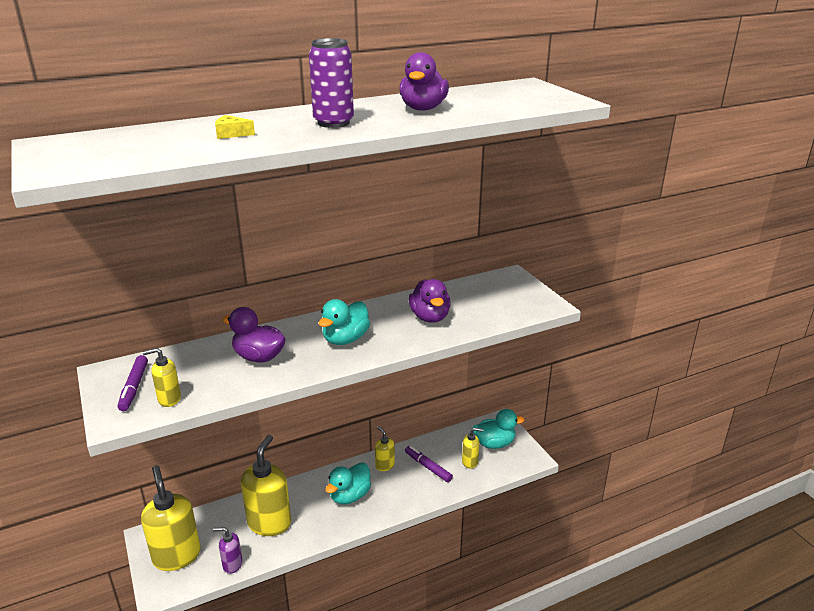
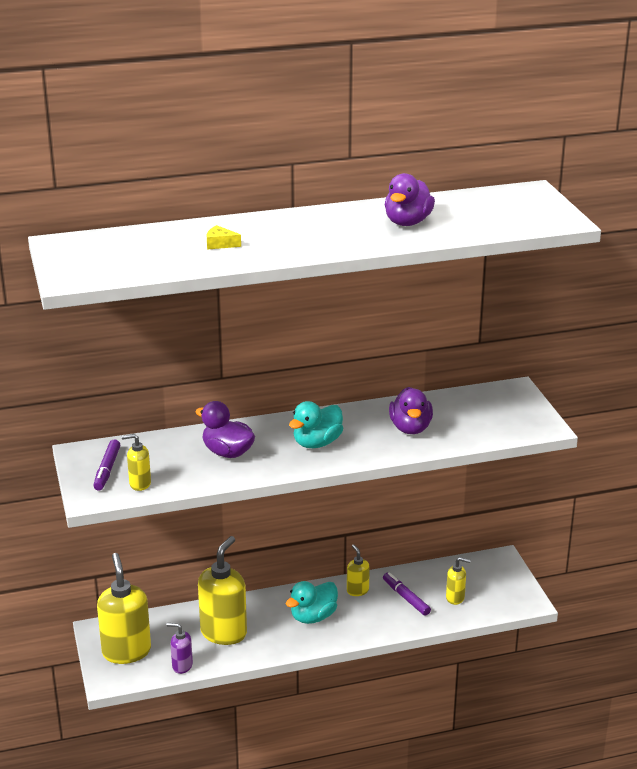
camera: 10 degrees right, 0 degrees up
(333, 123) = (316, 236): purple can -> none
(494, 443) = (489, 582): turquoise duck -> none

